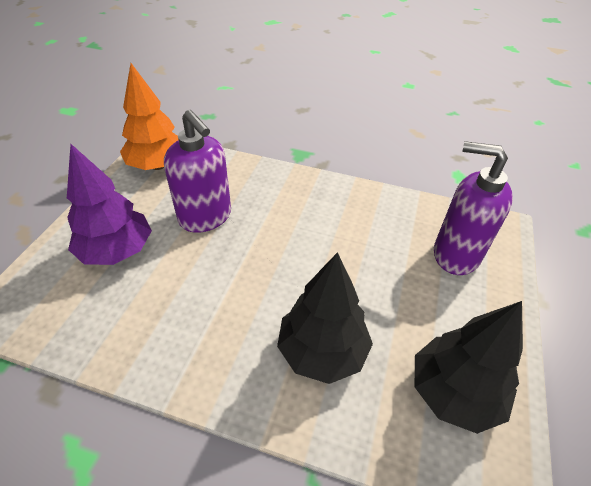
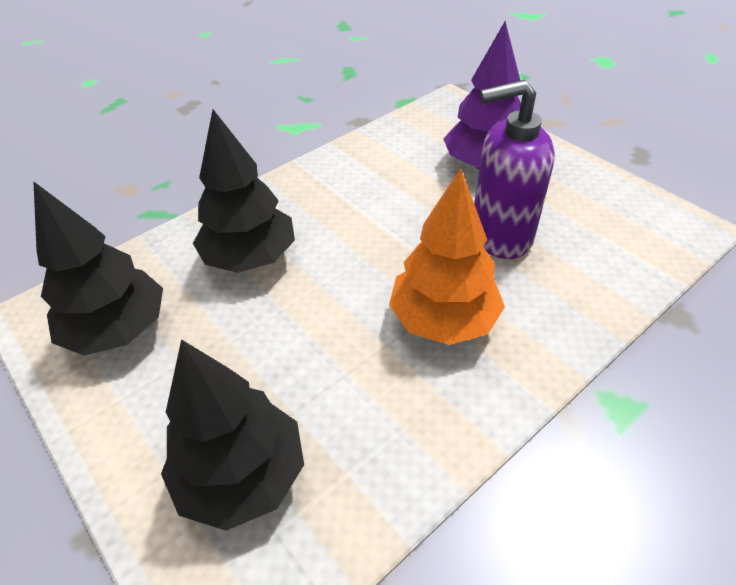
camera: 125 degrees right, 0 degrees up
(158, 165) = (637, 221): orange tree -> orange tree (443, 320)
(455, 254) = (242, 475): purple soap dispenser -> black tree

